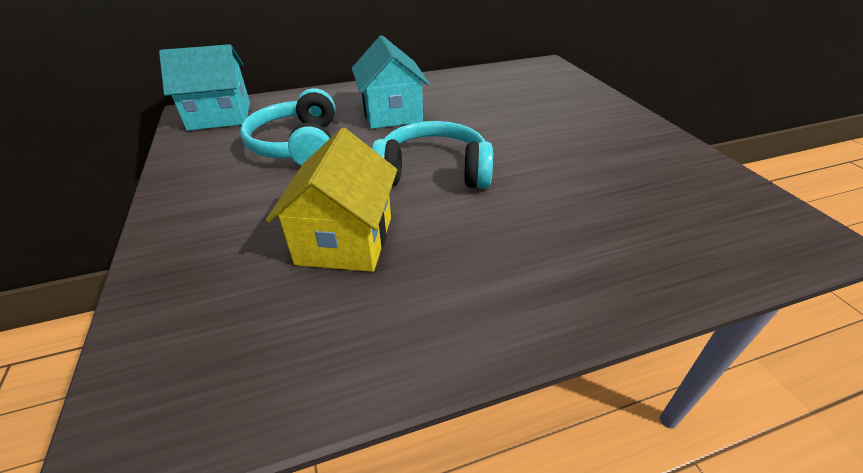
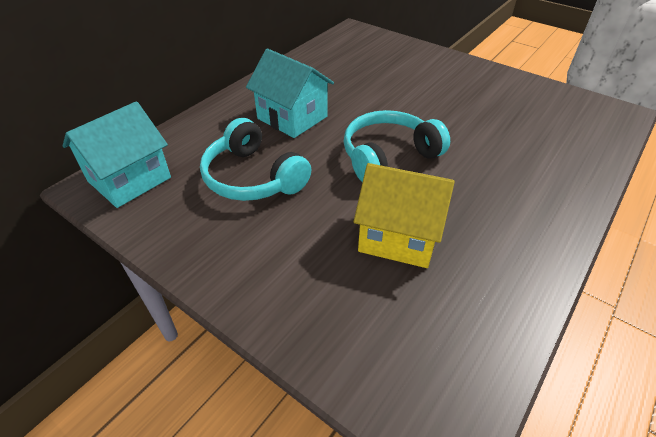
camera: 35 degrees left, 5 degrees up
(345, 240) = (398, 236): yellow house -> yellow house turned 45 degrees counterclockwise

